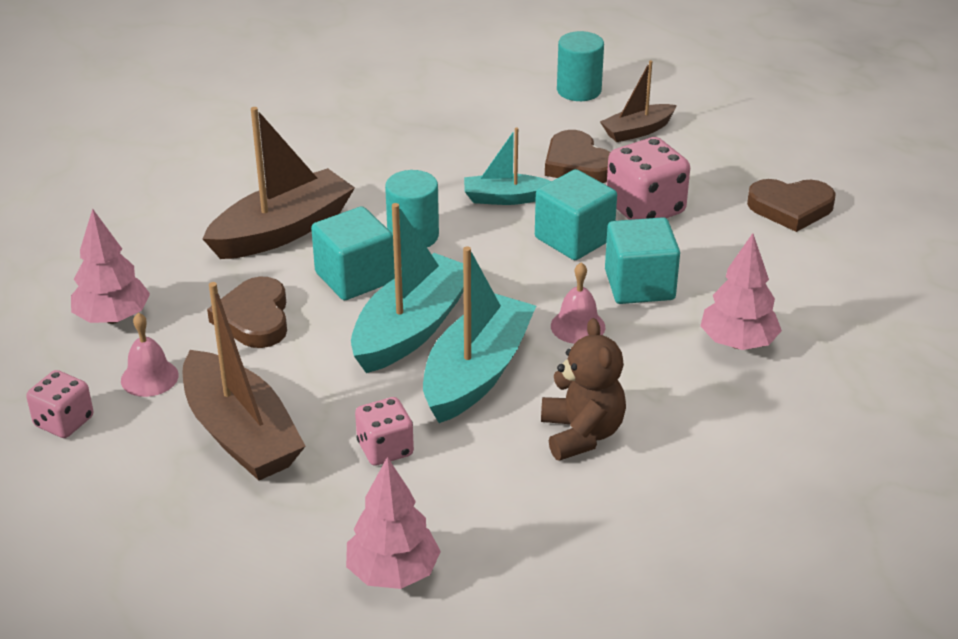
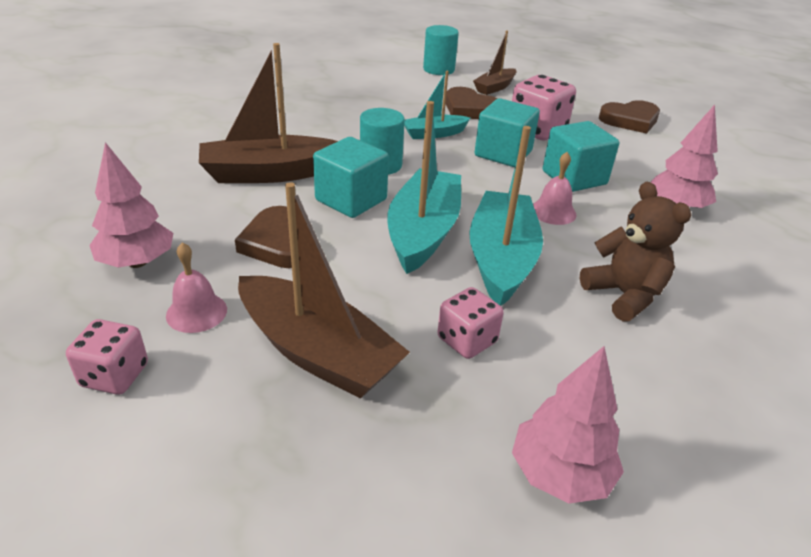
camera: 20 degrees left, 0 degrees up
(282, 231) = (270, 173): brown boat -> brown boat turned 135 degrees counterclockwise

